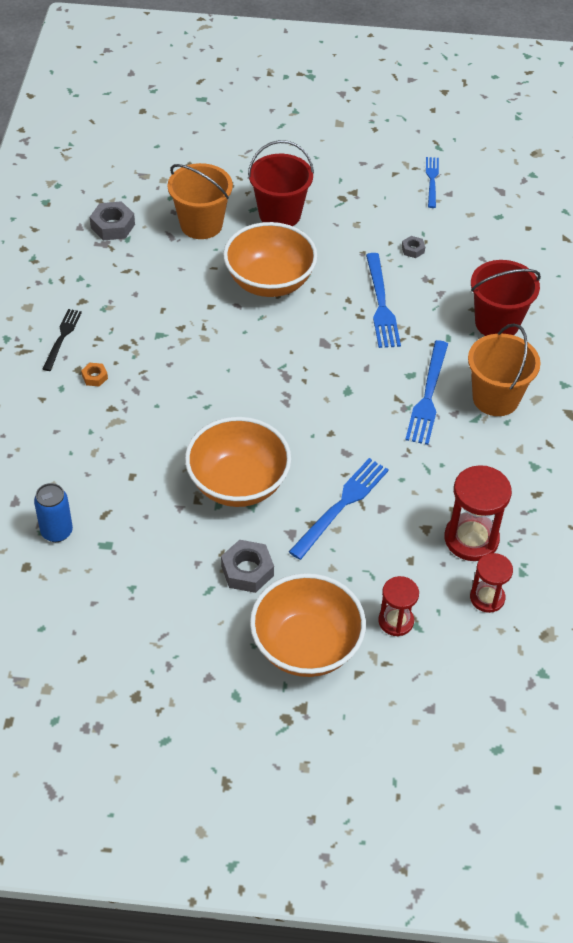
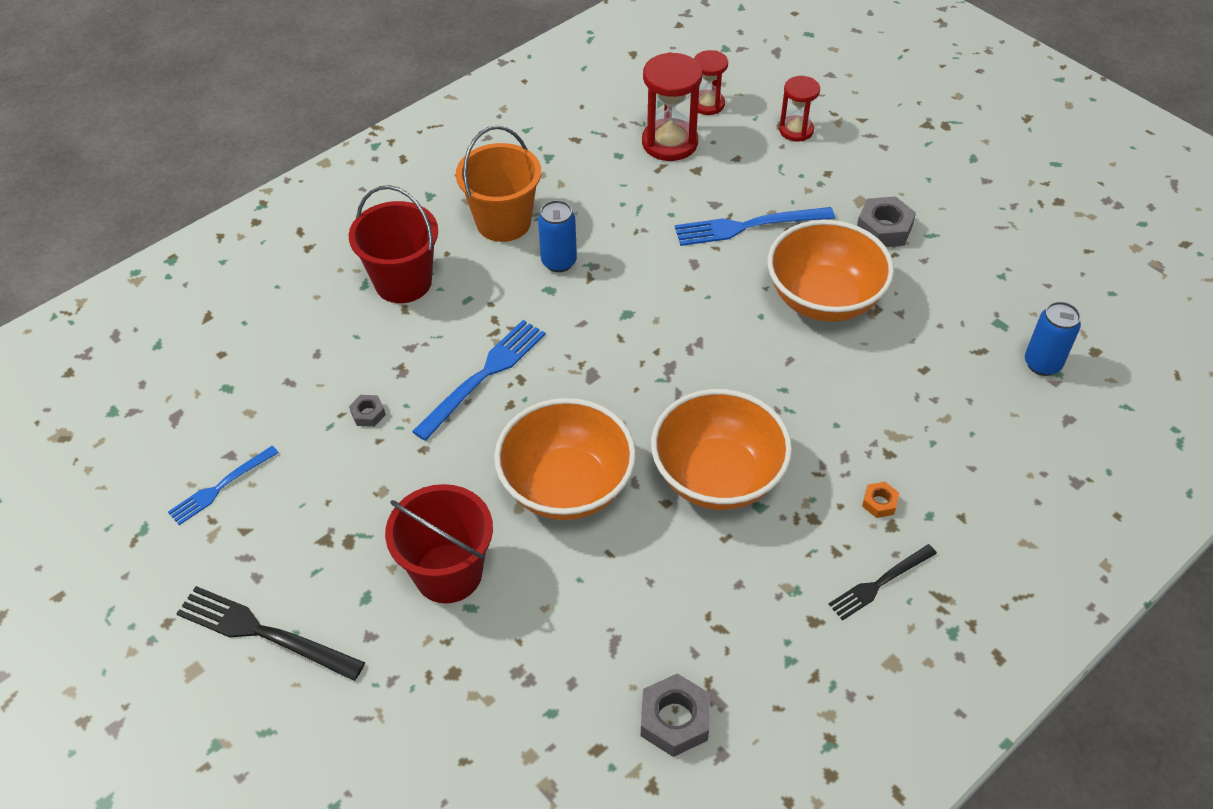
camera: 135 degrees left, 0 degrees up
(201, 224) = (558, 632): orange bucket -> none
(306, 646) = (885, 155): orange bowl -> orange bowl (717, 476)
(329, 149) = (264, 633): none -> black fork
(428, 395) = (559, 262): blue fork -> blue can

